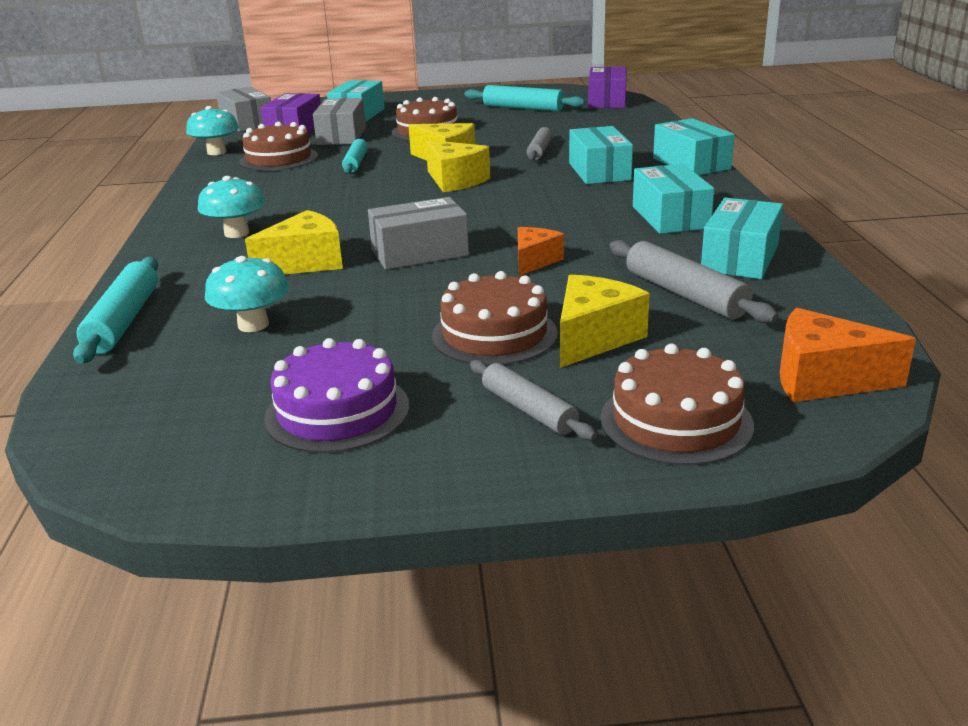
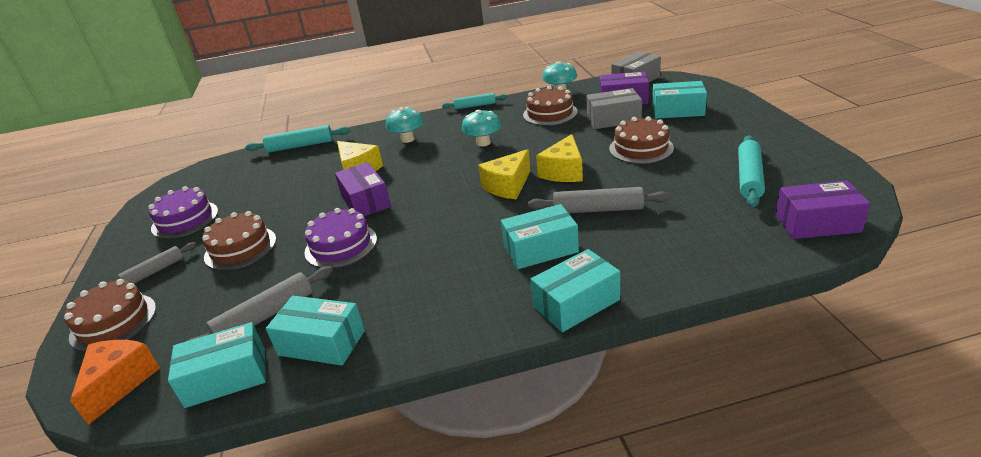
camera: 85 degrees right, 5 degrees up
(253, 325) = (283, 177): turquoise mushroom -> turquoise mushroom (483, 143)
(355, 163) = (545, 140): turquoise rolling pin -> turquoise rolling pin (475, 106)
(419, 252) = (365, 201): grey box -> purple box
(534, 261) = (341, 245): orange cheese -> purple cake
(540, 151) = (598, 210): grey rolling pin -> grey rolling pin, size x1.50
(594, 338) = (220, 283): yellow cheese -> none
(670, 217) = (419, 299): turquoise box -> turquoise box (226, 377)

